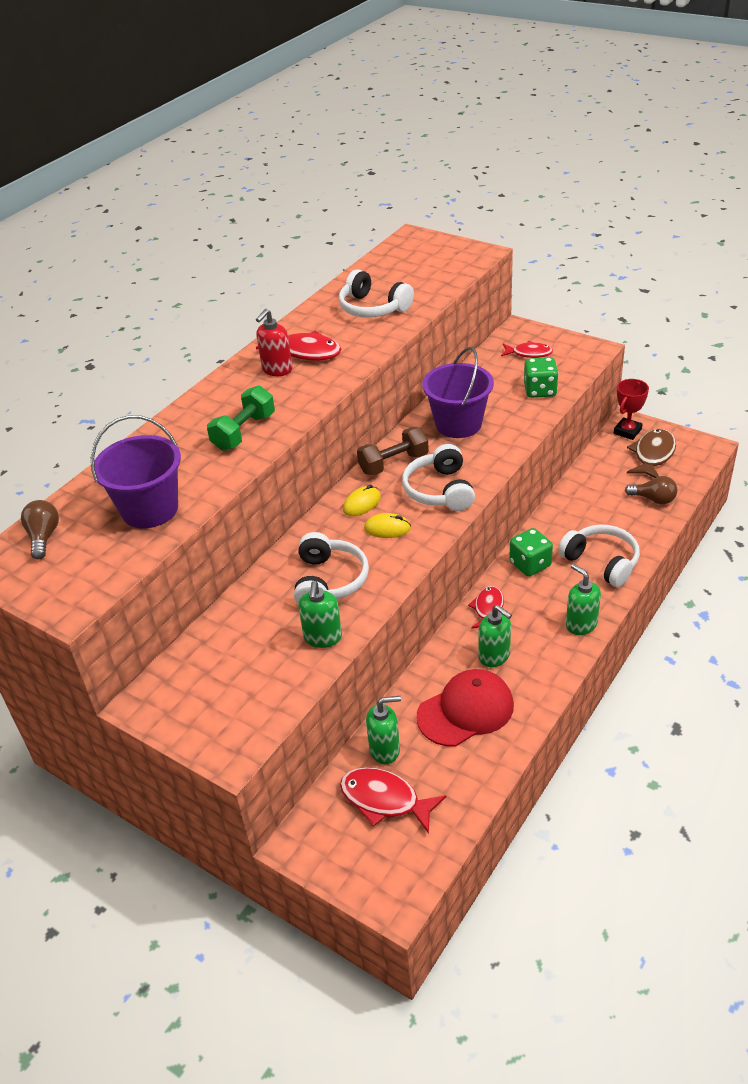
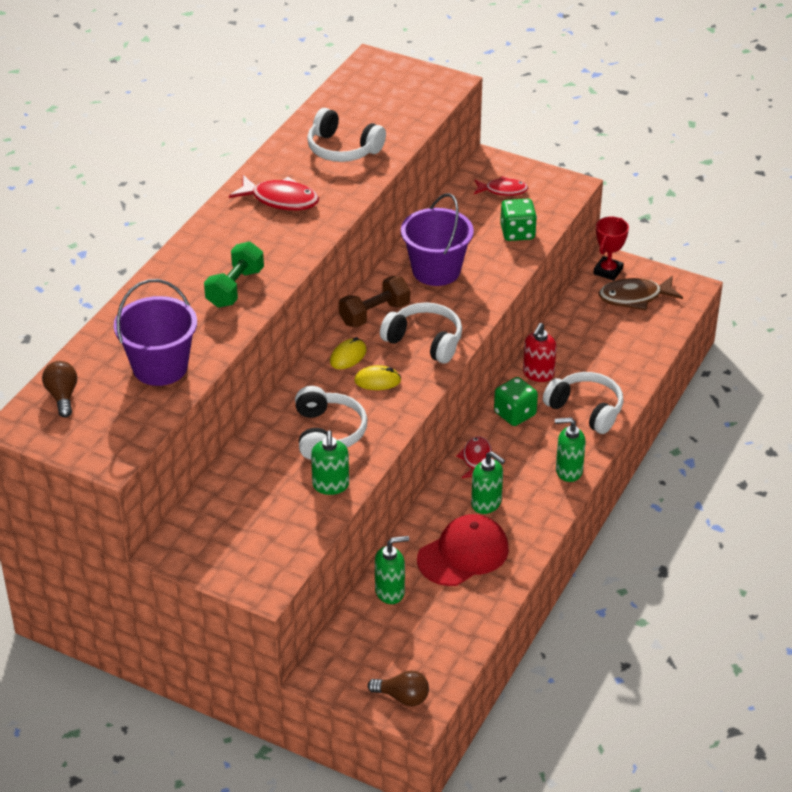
camera: 10 degrees left, 0 degrees up
(277, 370) = (254, 220): red soap dispenser -> red soap dispenser (538, 374)
(385, 800) = (396, 634): red fish -> none
(439, 490) = (425, 341): white headphones -> white headphones turned 135 degrees clockwise
(581, 624) = (568, 471): green soap dispenser -> green soap dispenser turned 45 degrees counterclockwise
(653, 455) = (635, 297): brown fish -> brown fish turned 120 degrees counterclockwise
(653, 499) = (636, 344): brown light bulb -> brown light bulb (402, 697)

